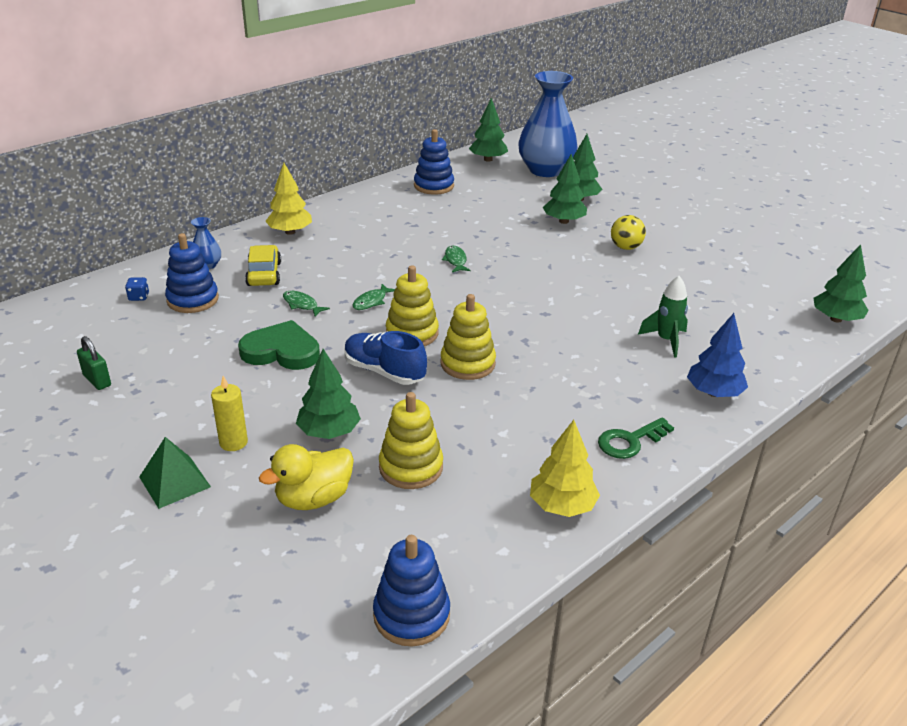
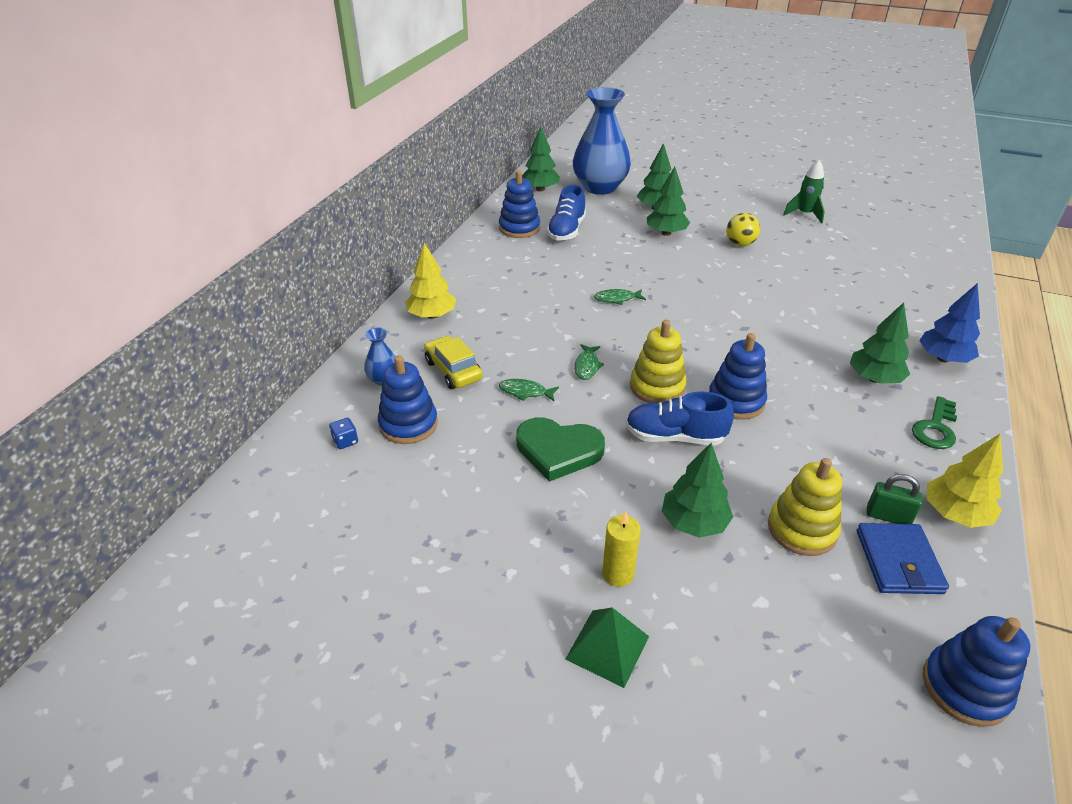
camera: 25 degrees left, 5 degrees up
(97, 380) = (400, 560): green padlock -> green padlock (888, 516)
(281, 351) = (558, 451): green heart -> green heart turned 150 degrees counterclockwise
(313, 498) = (756, 603): yellow duck -> none
(455, 260) = (617, 299): green fish -> green fish turned 60 degrees counterclockwise
(465, 517) = (898, 561): none -> blue wallet
(467, 363) = (736, 401): yellow stacking toy -> blue stacking toy
(473, 197) = (566, 230): none -> blue shoe
(666, 340) = (860, 322): green rocket -> green rocket (805, 214)
(836, 319) = (950, 262): green tree -> green tree (874, 379)

